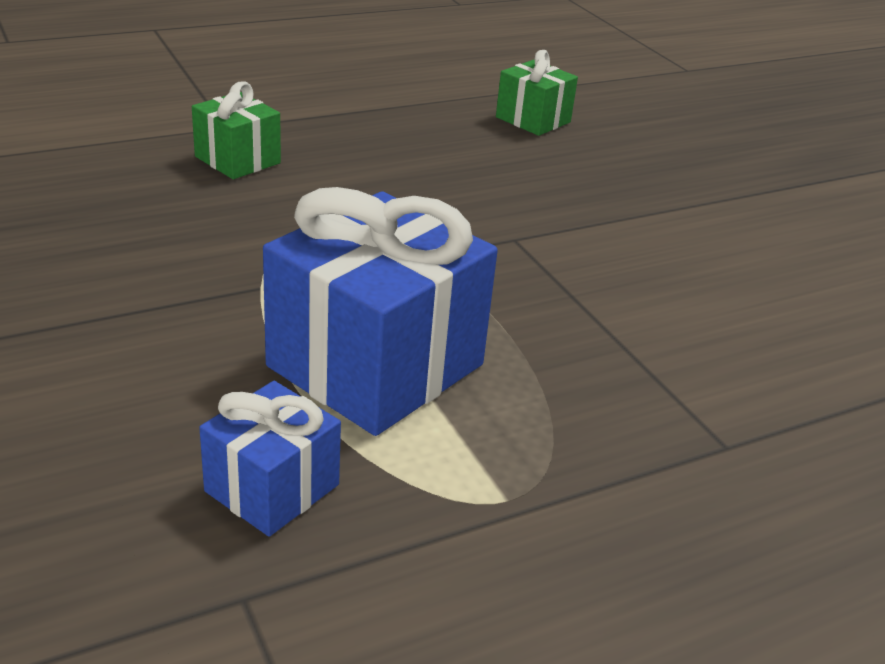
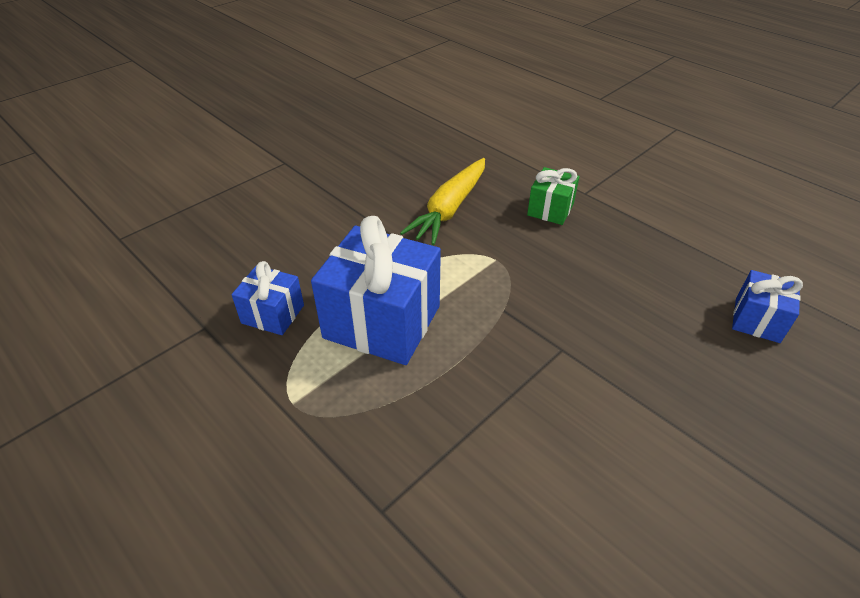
camera: 75 degrees right, 10 degrees up
(149, 234) = (449, 209): none -> yellow carrot
(533, 120) = (757, 320): green gift -> blue gift

